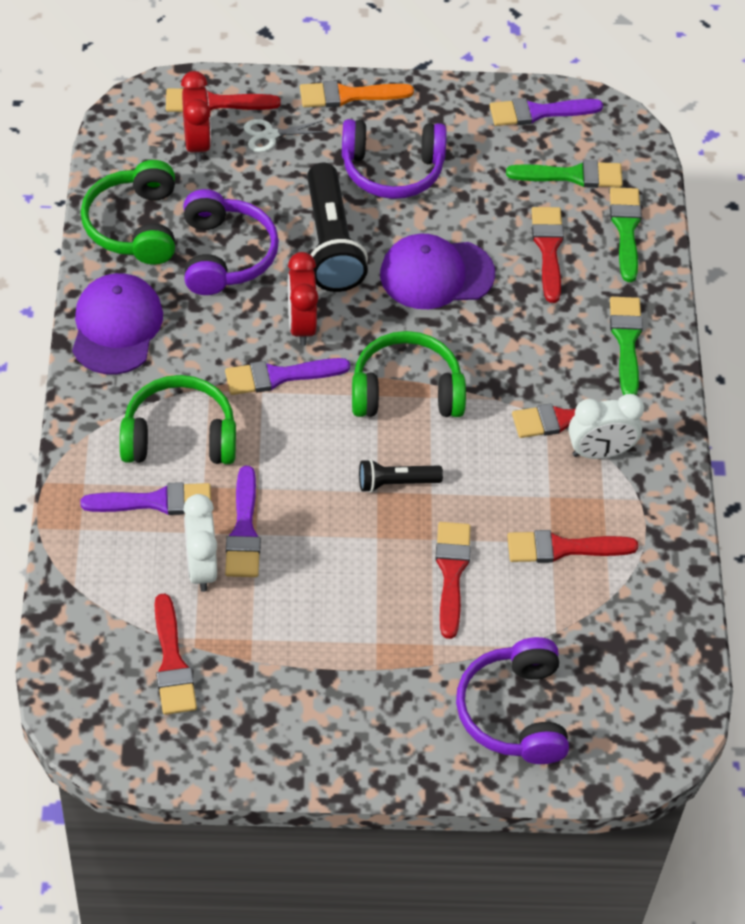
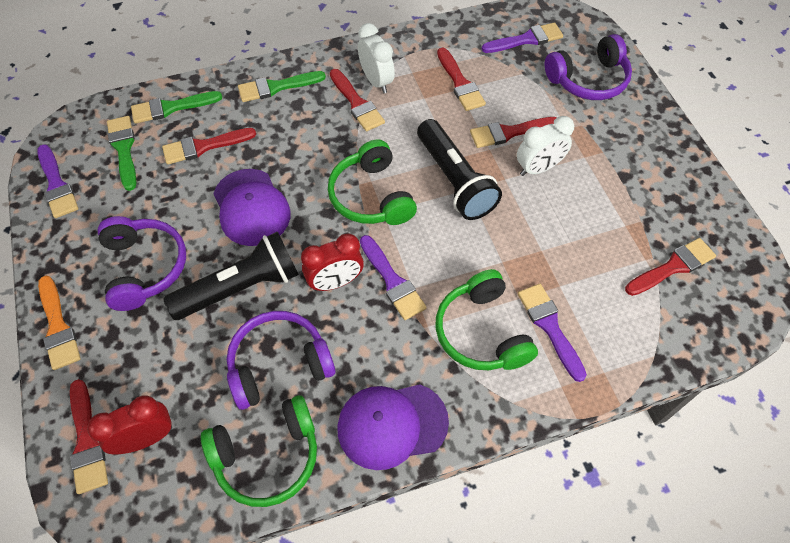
camera: 105 degrees left, 5 degrees up
(201, 567) = (588, 275): white clock -> white clock (538, 168)
(244, 530) = (542, 259): purple brush -> purple brush (526, 39)
(270, 135) = (122, 376): white scissors -> none
(396, 483) = (454, 180): black flashlight -> black flashlight, size x1.90

